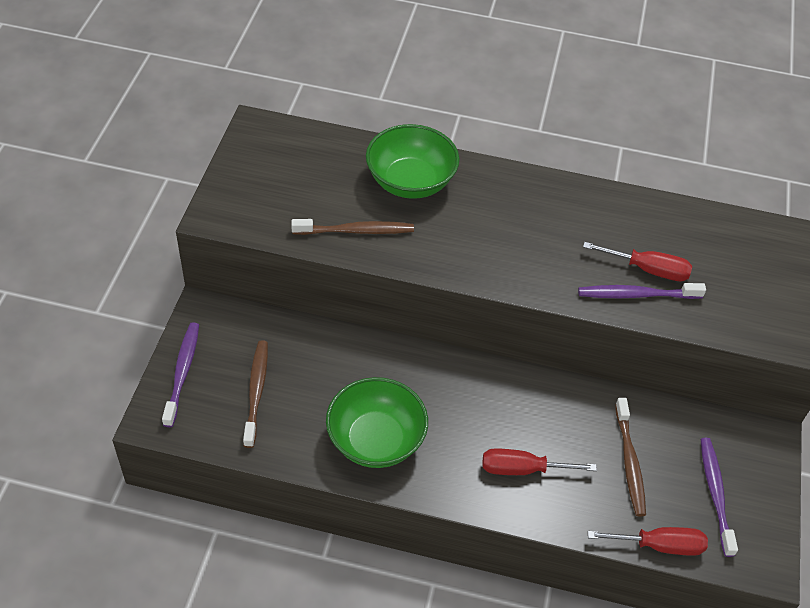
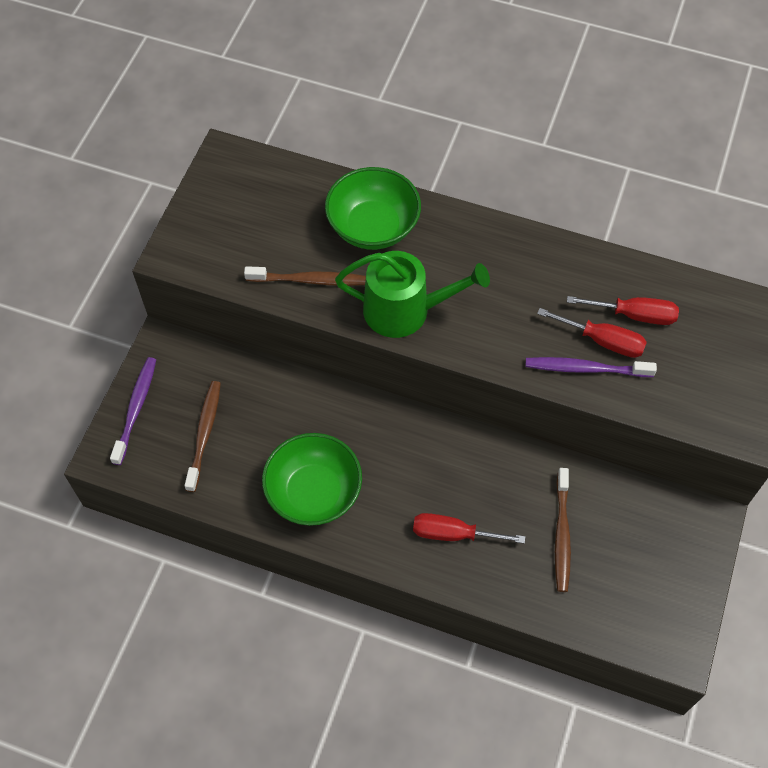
camera: 10 degrees right, 10 degrees up
(453, 253) = (405, 310): none -> green watering can
(659, 545) = (576, 623): red screwdriver -> red screwdriver (634, 315)
(715, 494) = (642, 574): purple toothbrush -> none

